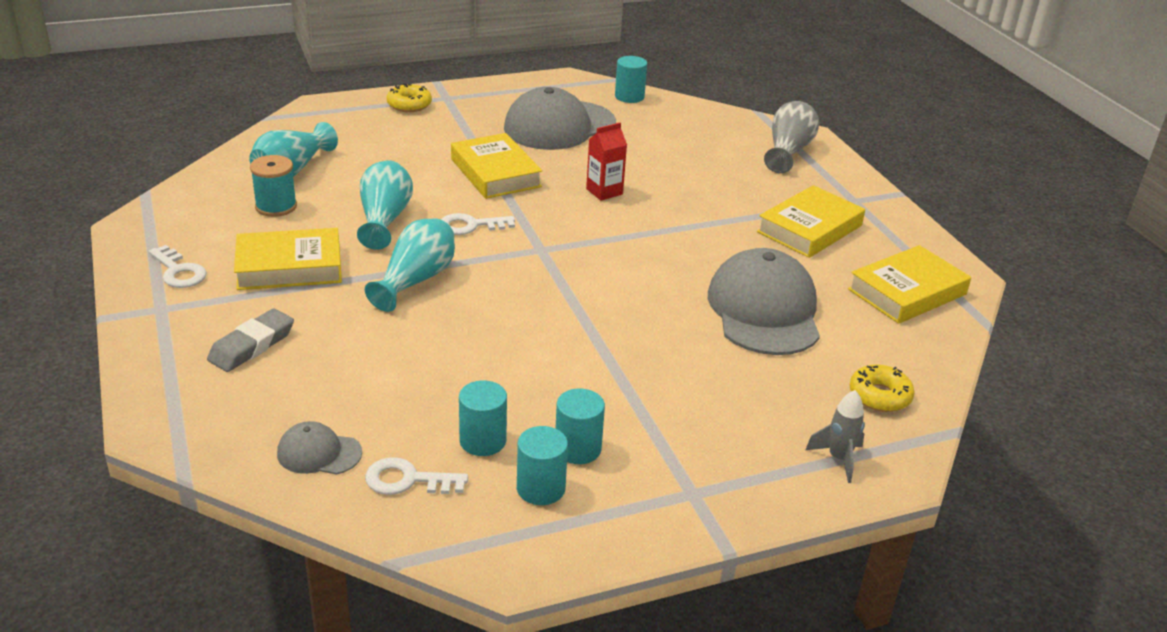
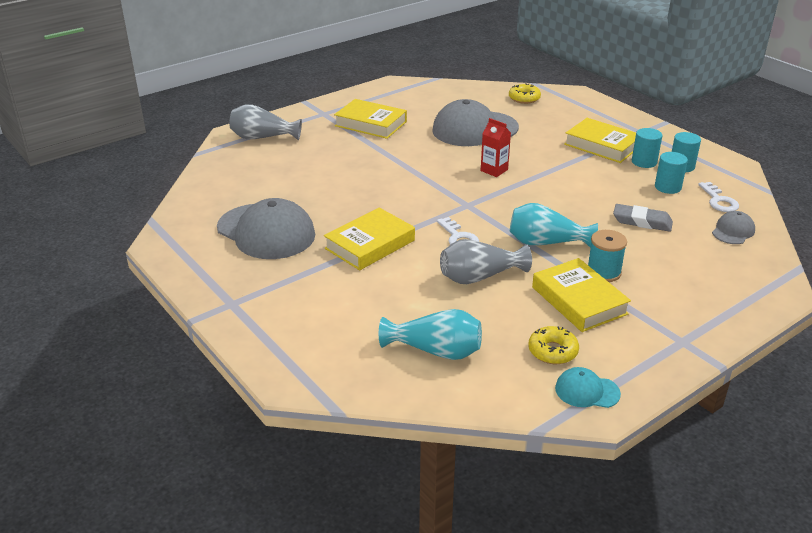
camera: 105 degrees left, 0 degrees up
(160, 228) = (587, 391): none -> turquoise cap
(179, 271) = (633, 352): white key -> none
(252, 345) = (677, 285): grey eraser -> grey eraser (642, 222)
(276, 206) = (502, 338): turquoise spool -> turquoise spool (603, 272)
(319, 453) = (733, 231): grey cap -> grey cap turned 135 degrees counterclockwise
(384, 219) = (479, 277): turquoise vase -> grey vase
(409, 105) = (259, 322): yellow donut -> yellow donut (552, 351)
(604, 191) = (369, 195): red carton -> red carton (494, 170)
(629, 97) = (189, 209): turquoise cylinder -> none
(838, 459) = (581, 104): grey rocket -> none
(907, 292) = (422, 96): yellow book -> yellow book (602, 145)

